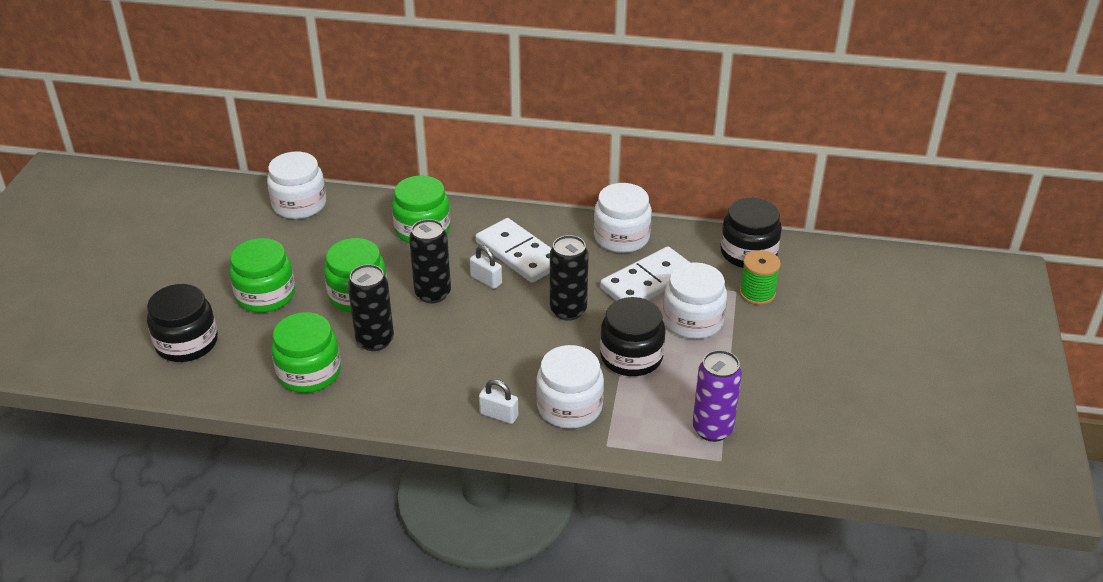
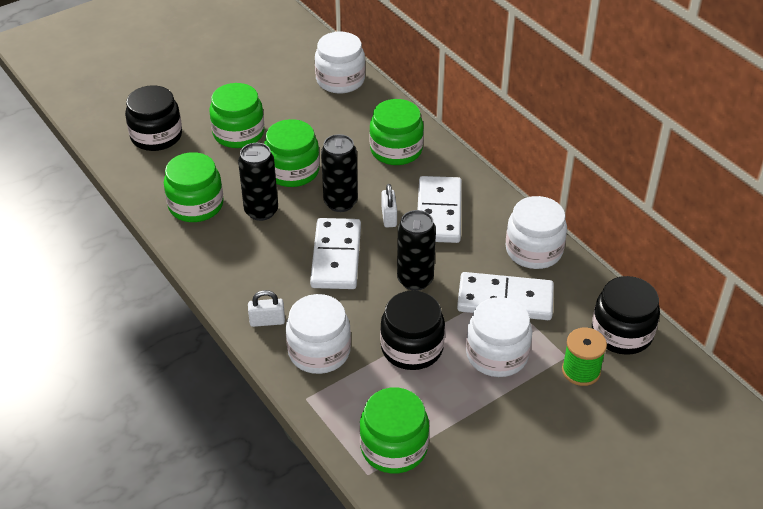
camera: 45 degrees right, 5 degrees up
(485, 334) = (336, 256): none -> white domino
(499, 415) = (267, 321): white padlock -> white padlock turned 75 degrees counterclockwise
(712, 429) = (394, 447): purple can -> green jar

